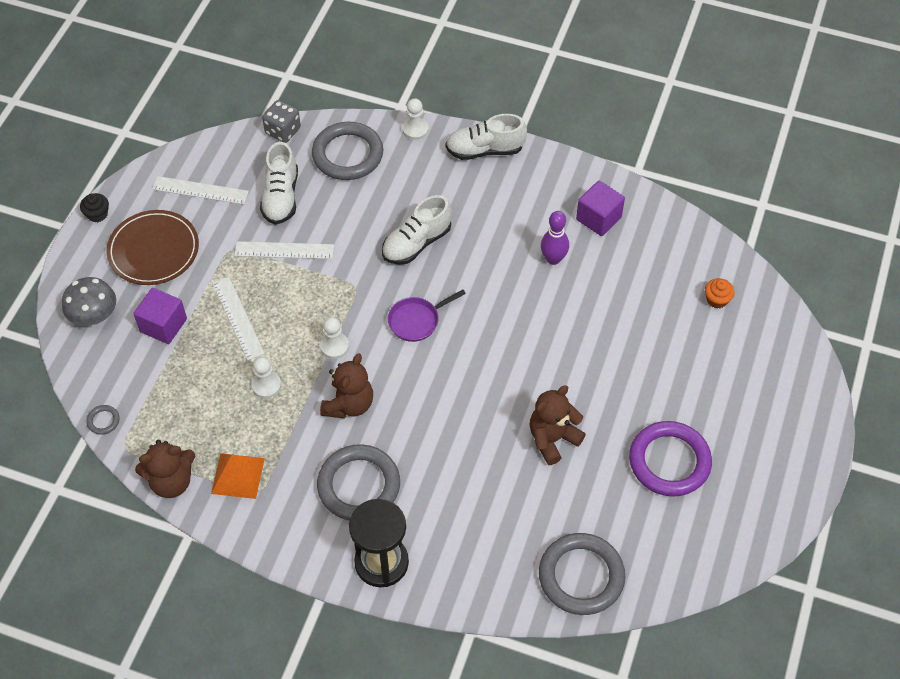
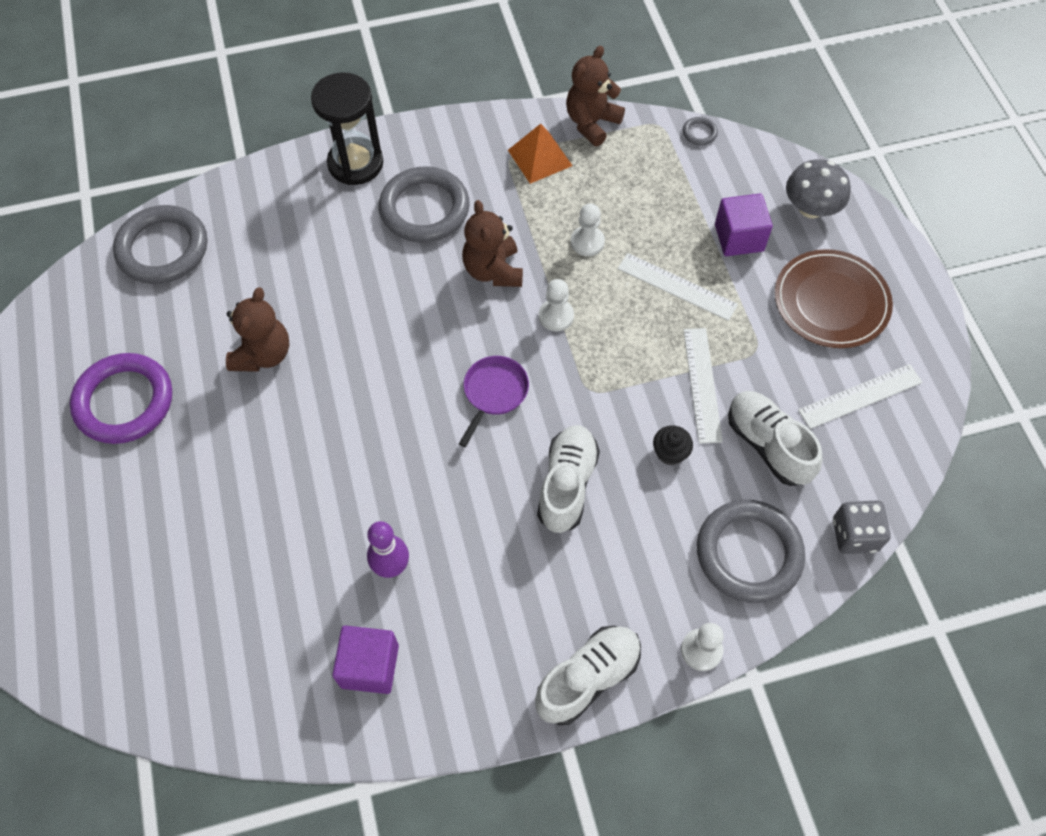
camera: 145 degrees right, 5 degrees up
(97, 214) = (928, 303): black cupcake -> black cupcake (670, 452)
(284, 250) = (702, 384): white ruler -> white ruler turned 60 degrees counterclockwise
(717, 299) = (153, 638): orange cupcake -> none

